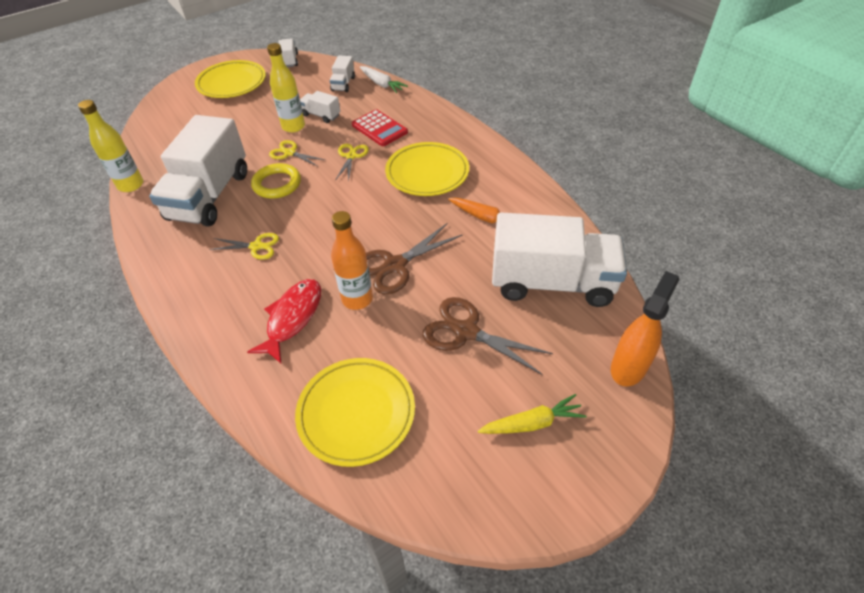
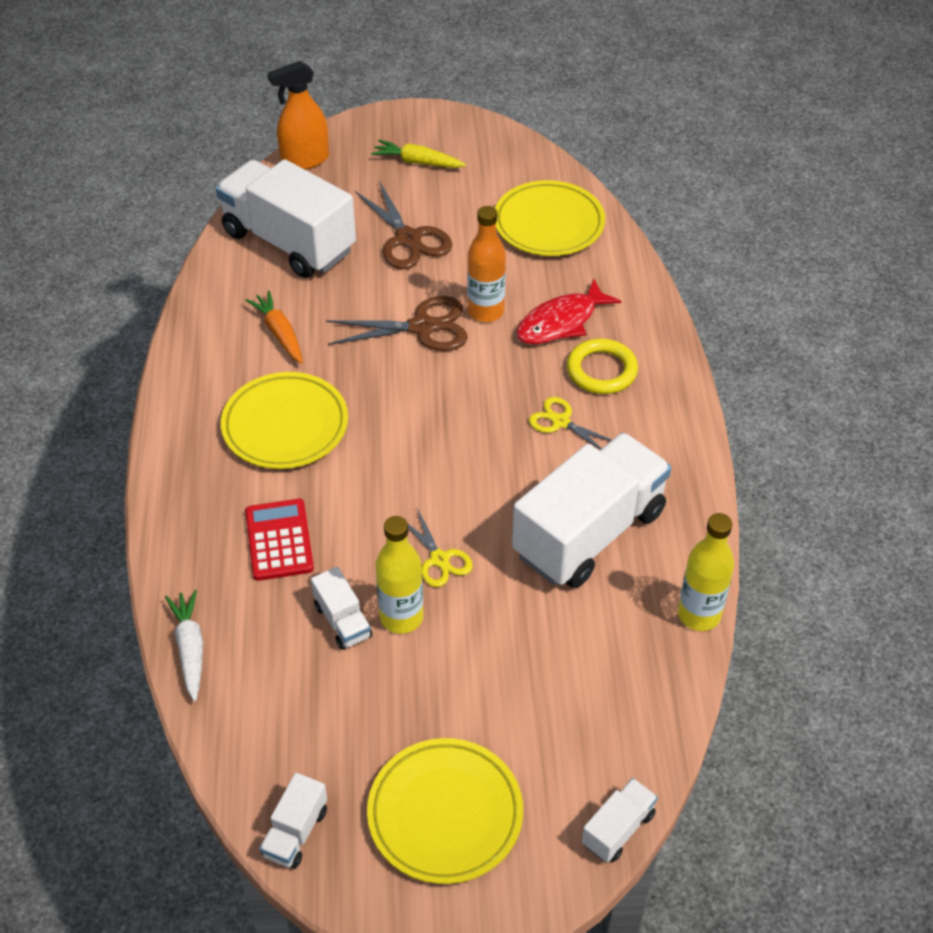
camera: 150 degrees left, 0 degrees up
(277, 184) = (488, 507): yellow ring -> yellow ring (601, 370)
(343, 84) = (251, 688): white truck -> white truck (618, 829)
(351, 156) = (358, 506): yellow scissors -> none

